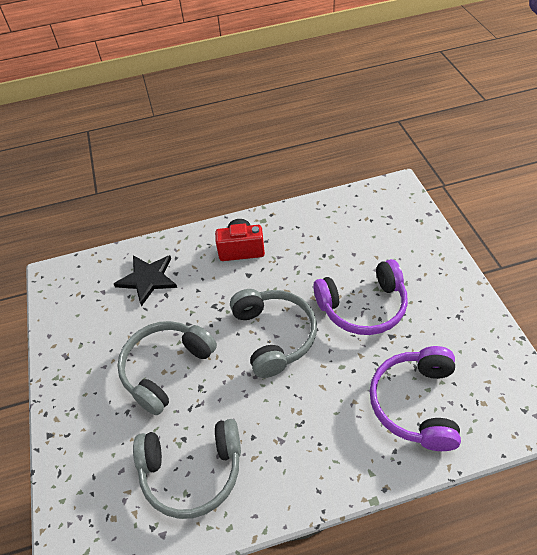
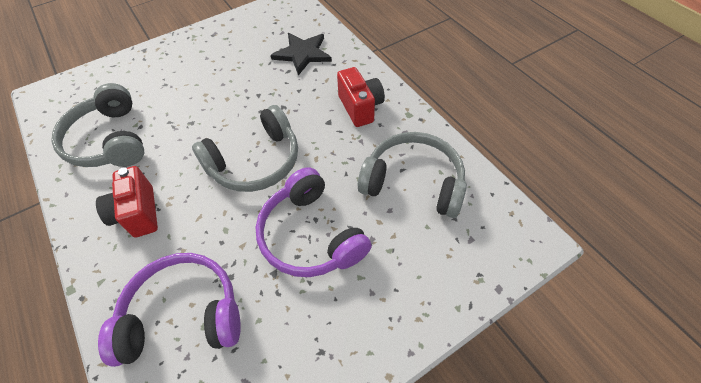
camera: 70 degrees right, 5 degrees up
(166, 368) = (208, 94): grey headphones -> grey headphones (413, 182)
(303, 440) = (138, 213): none -> red camera

